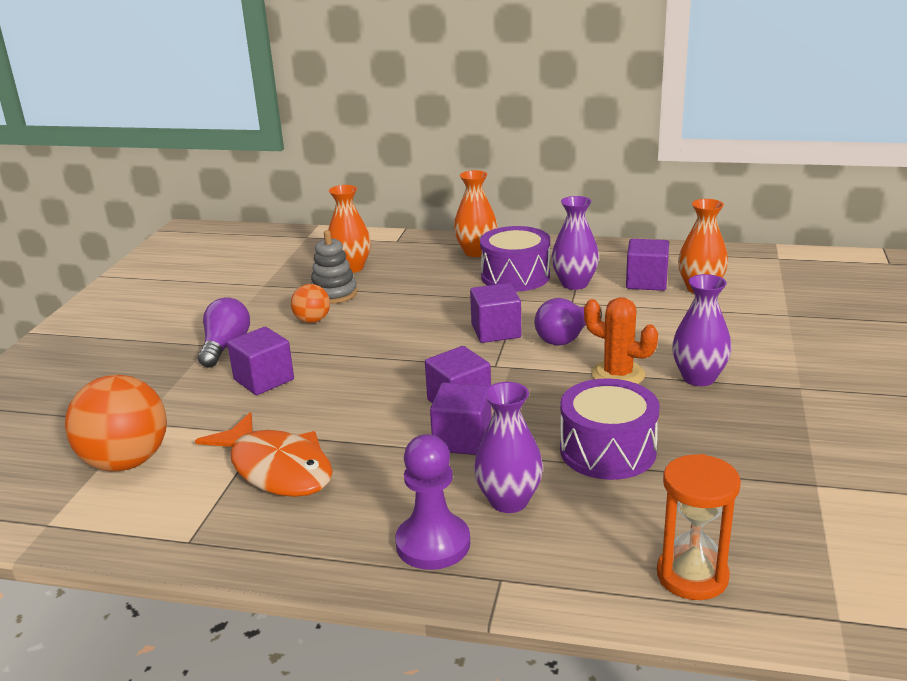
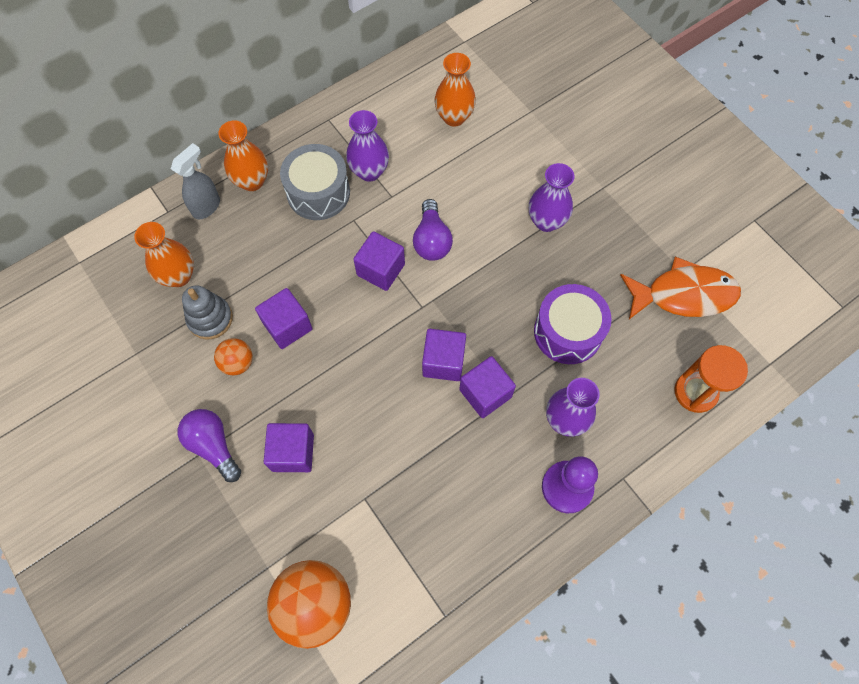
camera: 50 degrees left, 40 degrees up
(277, 468) = (415, 517): orange fish -> orange fish (683, 295)
(425, 249) = (207, 207): none -> grey spray bottle
(515, 276) = (318, 192): purple drum -> grey drum
(618, 374) = (501, 255): orange cactus -> none
(646, 282) = (413, 134): purple cube -> purple cube (287, 326)

